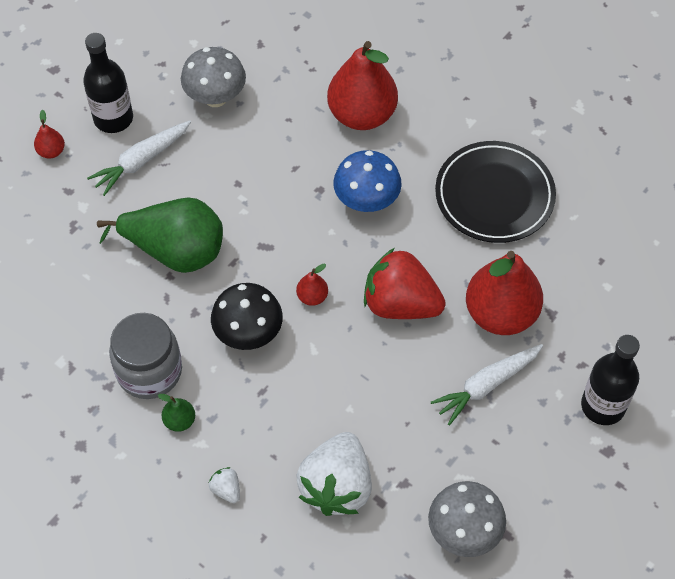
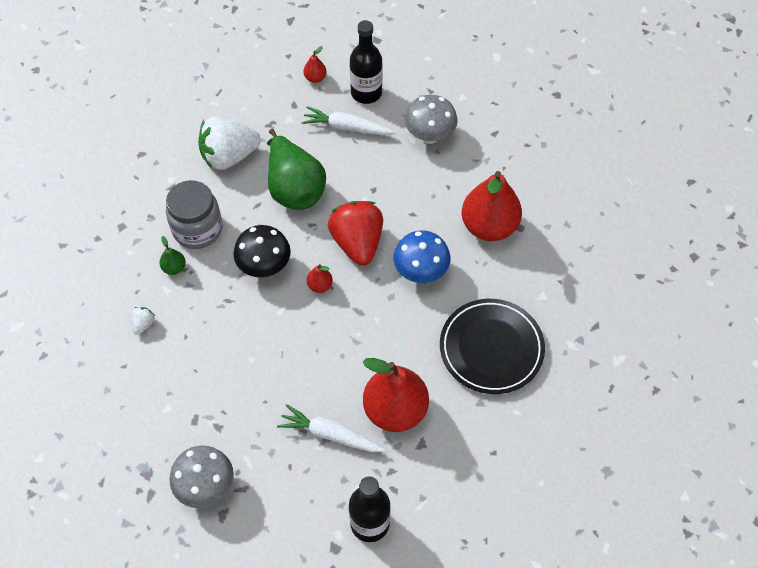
camera: 55 degrees right, 0 degrees up
(336, 486) = (188, 386): white strawberry -> white strawberry (229, 156)
(400, 304) = (355, 341): red strawberry -> red strawberry (357, 243)

